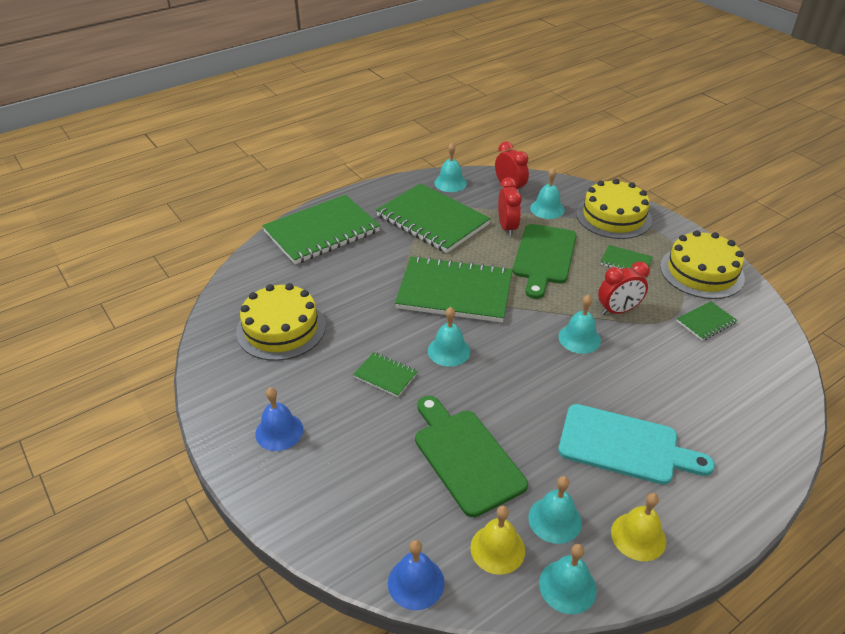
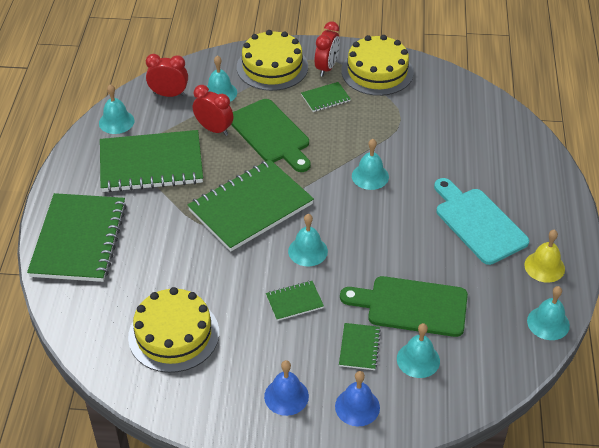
camera: 50 degrees left, 5 degrees up
(416, 582) = (483, 394): blue bell -> blue bell (357, 407)
(497, 549) = (495, 338): yellow bell -> none
(555, 519) = (499, 296): turquoise bell -> turquoise bell (418, 359)
(618, 311) = (366, 138): red clock -> red clock (326, 68)
(624, 446) = (478, 223): turquoise cutting board -> turquoise cutting board turned 90 degrees counterclockwise
(706, 322) = (421, 107): green notebook -> green notebook (359, 347)

